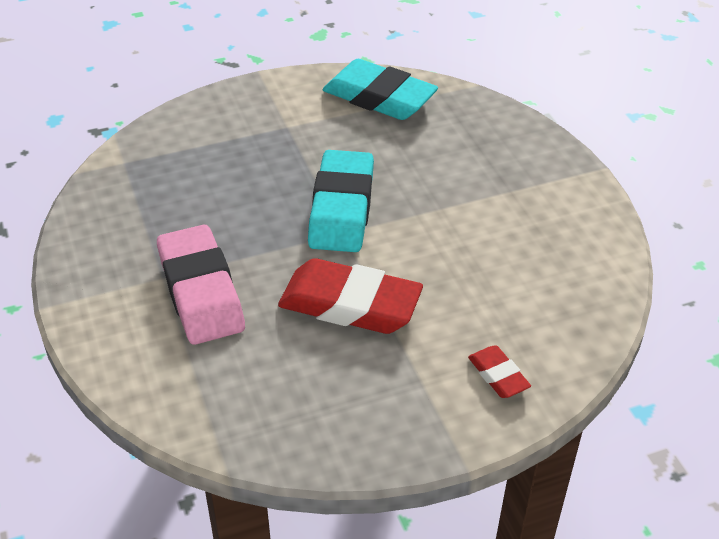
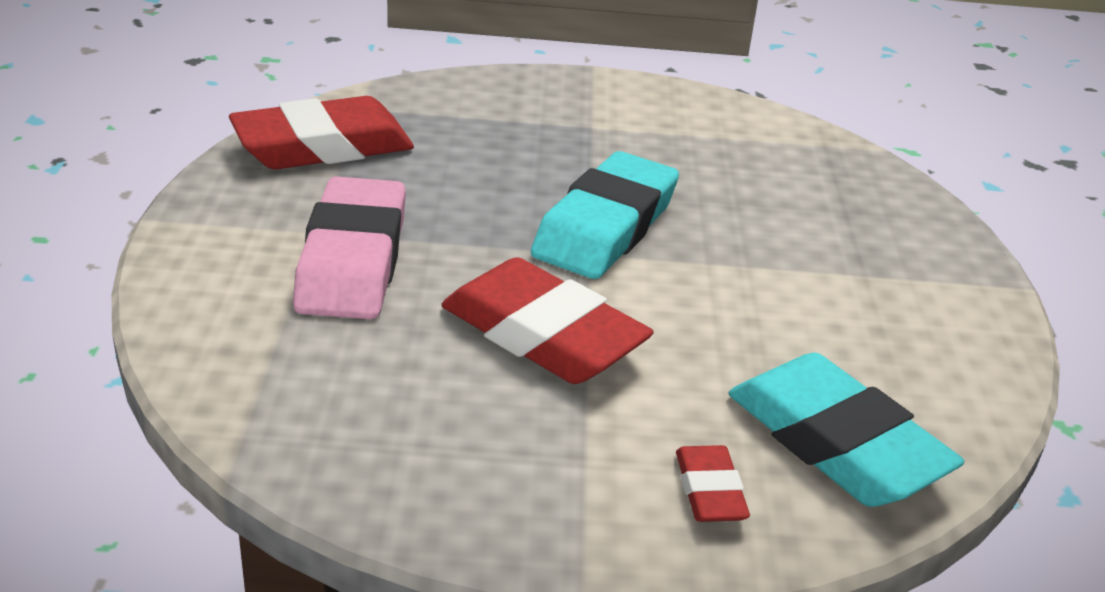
camera: 20 degrees right, 10 degrees down
(121, 205) = (323, 147): none -> red eraser
(379, 97) = (736, 128): turquoise eraser -> turquoise eraser (836, 442)

